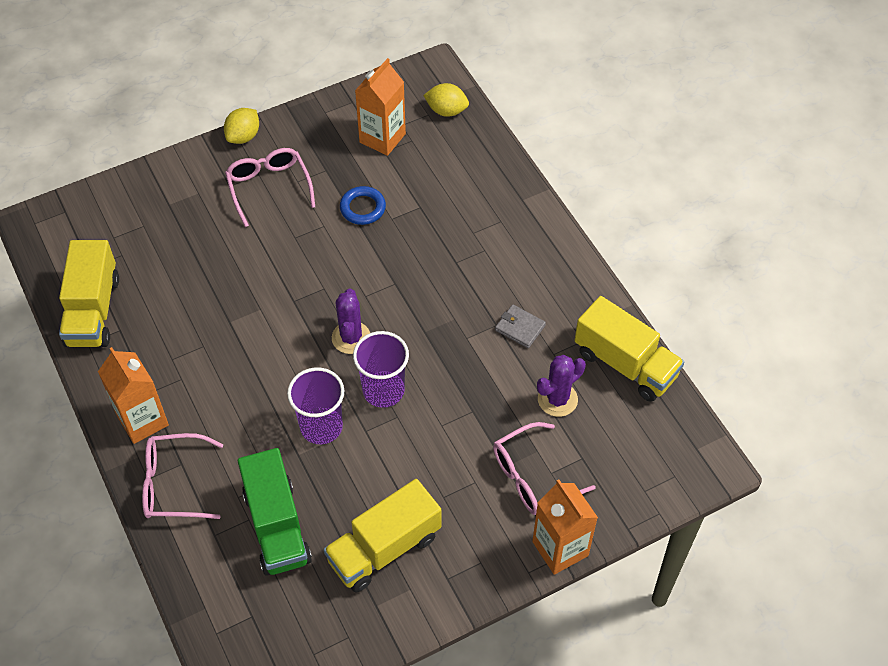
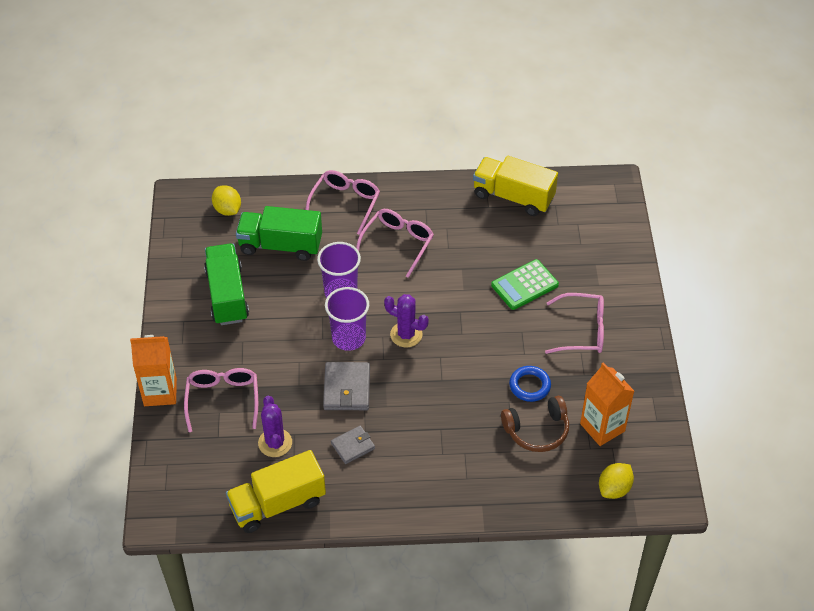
camera: 115 degrees right, 5 degrees down
(142, 420) = (404, 200): orange carton -> none
(218, 399) = (398, 243): none -> pink glasses
(228, 255) = (524, 285): none -> green calculator
(243, 136) = (648, 331): yellow lemon -> yellow lemon (227, 210)
(384, 548) = (227, 295): yellow truck -> green truck
(414, 185) = (537, 430): none -> brown headphones
(452, 363) = (347, 388): none -> grey wallet

